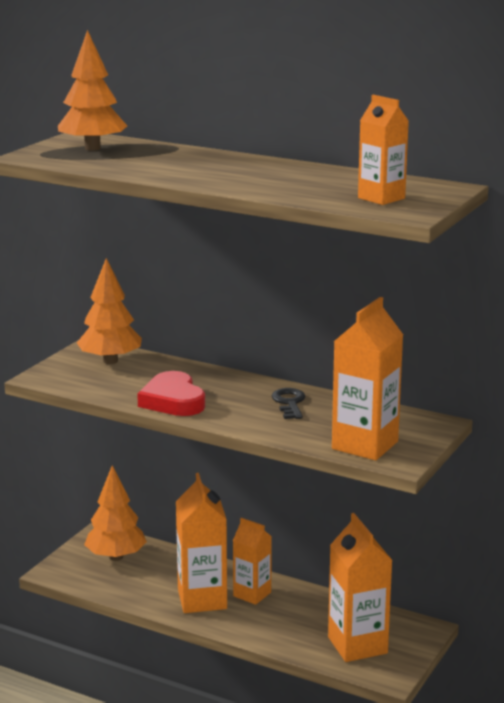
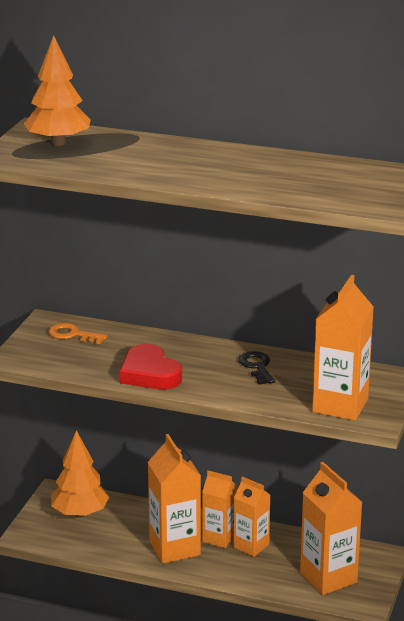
camera: 10 degrees left, 5 degrees up
(110, 361) = (72, 334): orange tree -> orange key
(381, 198) = (355, 190): orange carton -> orange carton (251, 546)

